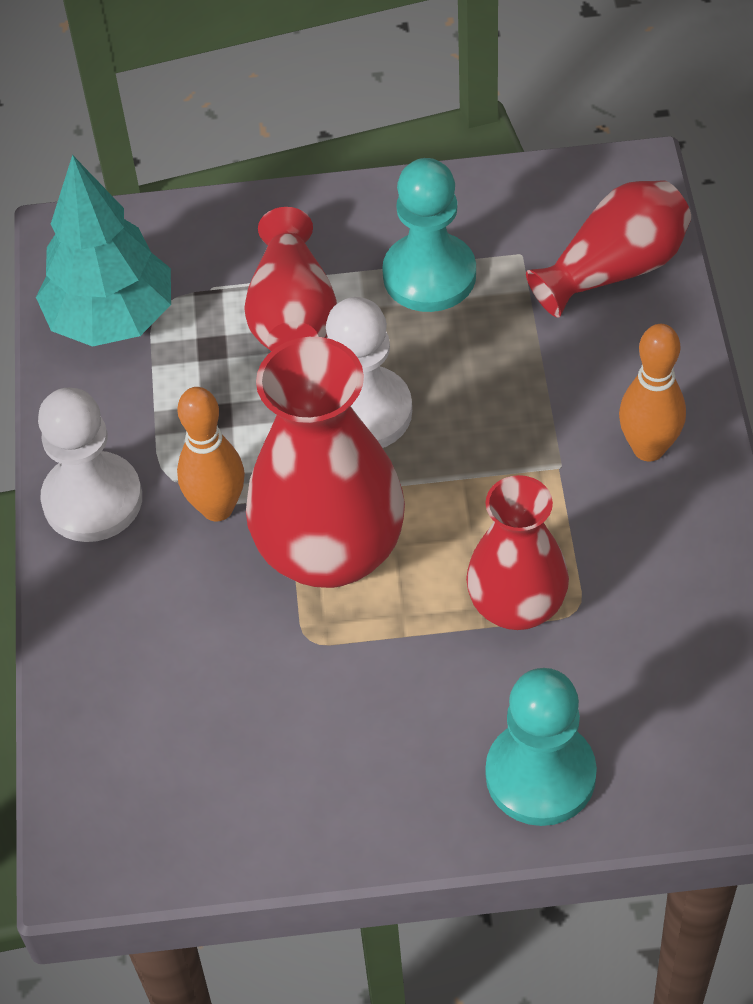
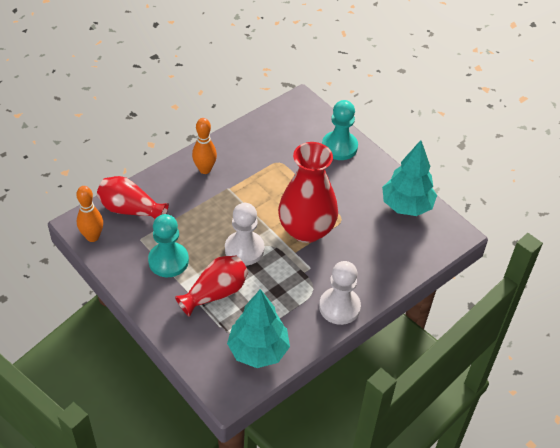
camera: 130 degrees left, 5 degrees down
(217, 508) = (314, 269): orange bowling pin -> orange bowling pin (92, 237)
(244, 805) = (406, 206): none -> turquoise tree
(517, 605) = (289, 175): red vase -> none

